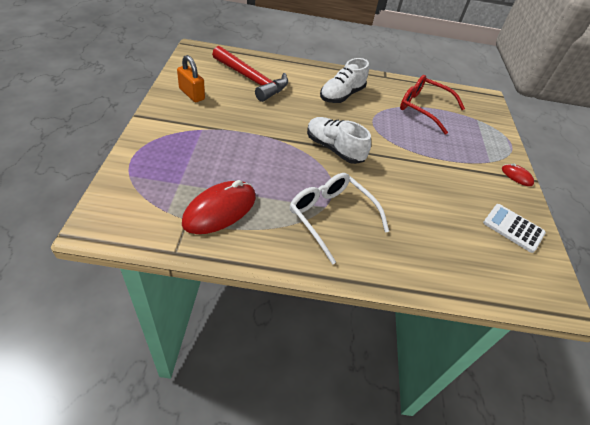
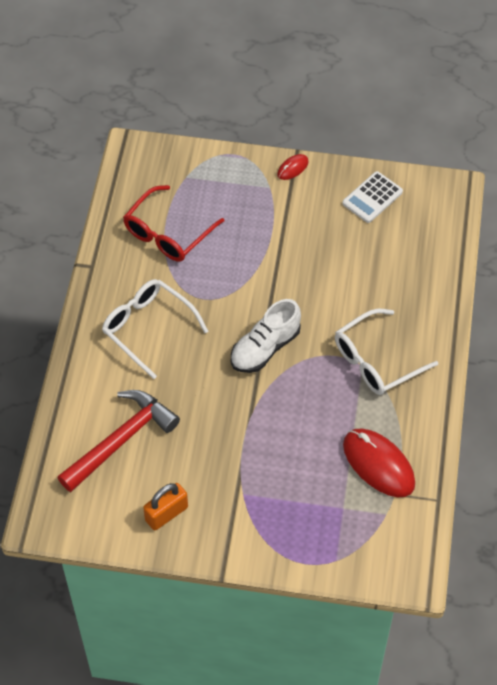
camera: 80 degrees left, 10 degrees up
(342, 95) = (147, 328): white shoe -> white glasses

